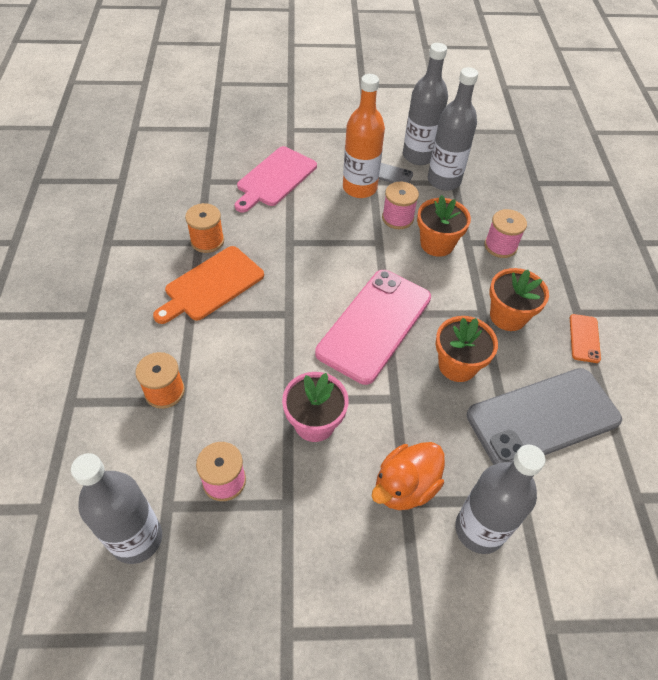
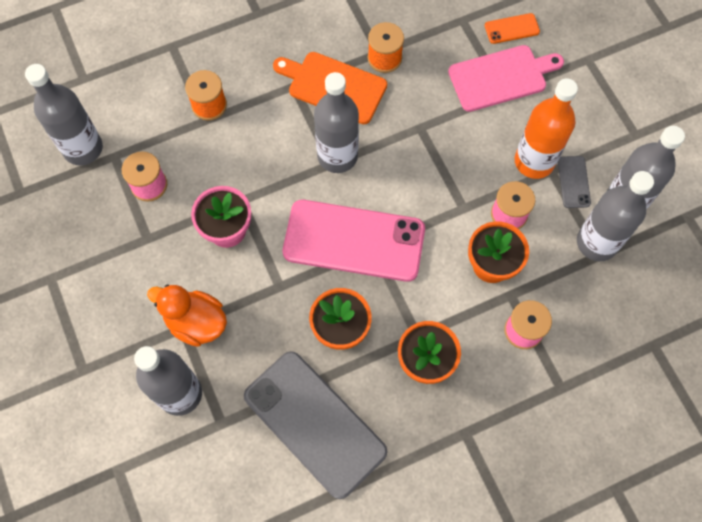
camera: 70 degrees right, 15 degrees up
(275, 178) = (501, 77): pink cutting board -> pink cutting board turned 150 degrees clockwise
(284, 307) = (337, 156): none -> grey bottle
(584, 338) = (432, 446): orange phone -> orange phone (512, 29)

